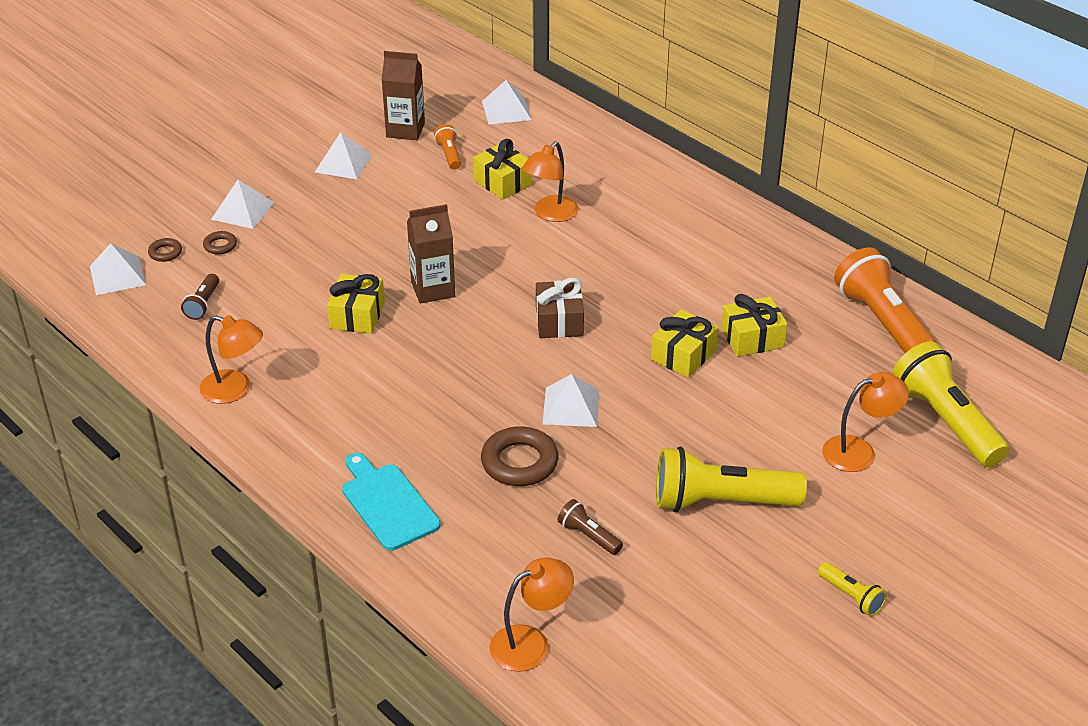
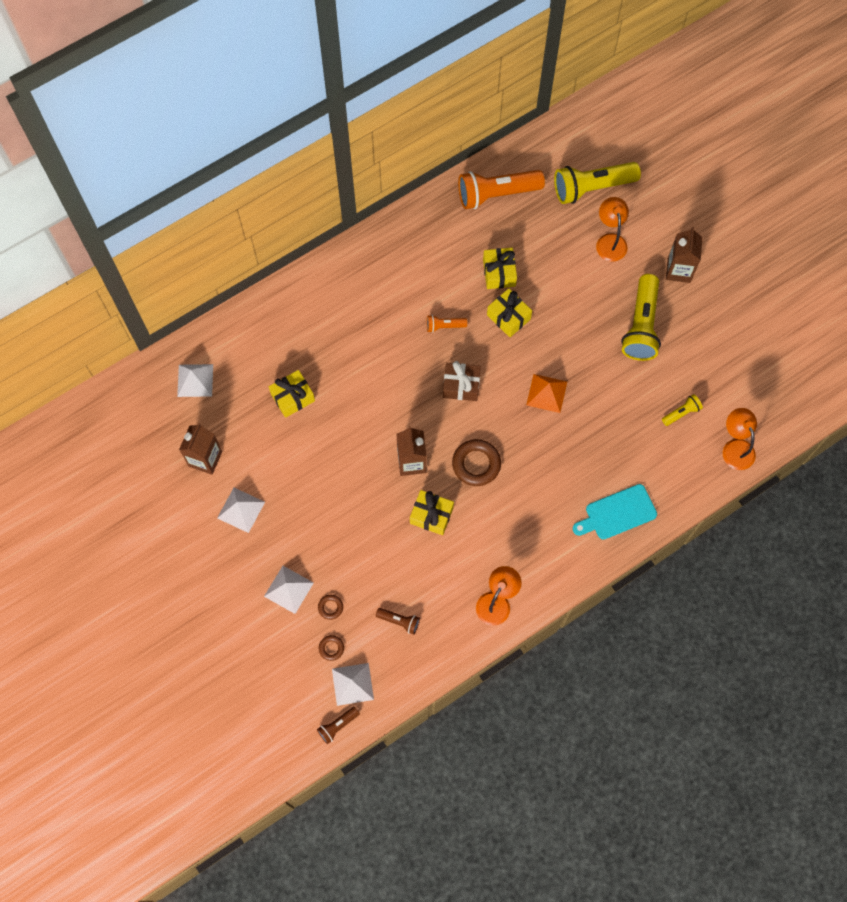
camera: 80 degrees left, 30 degrees up
(449, 155) = (247, 430): orange flashlight -> orange flashlight (444, 326)
(519, 462) = (592, 431): brown ring -> brown ring (476, 464)
(550, 214) = (339, 371): orange lamp -> none
(571, 407) = (546, 393): white pyramid -> orange pyramid
(588, 536) = (659, 403): brown flashlight -> brown flashlight (337, 726)
(842, 540) = (679, 270): none -> brown carton
(851, 597) = (721, 277): yellow flashlight -> yellow flashlight (681, 413)

